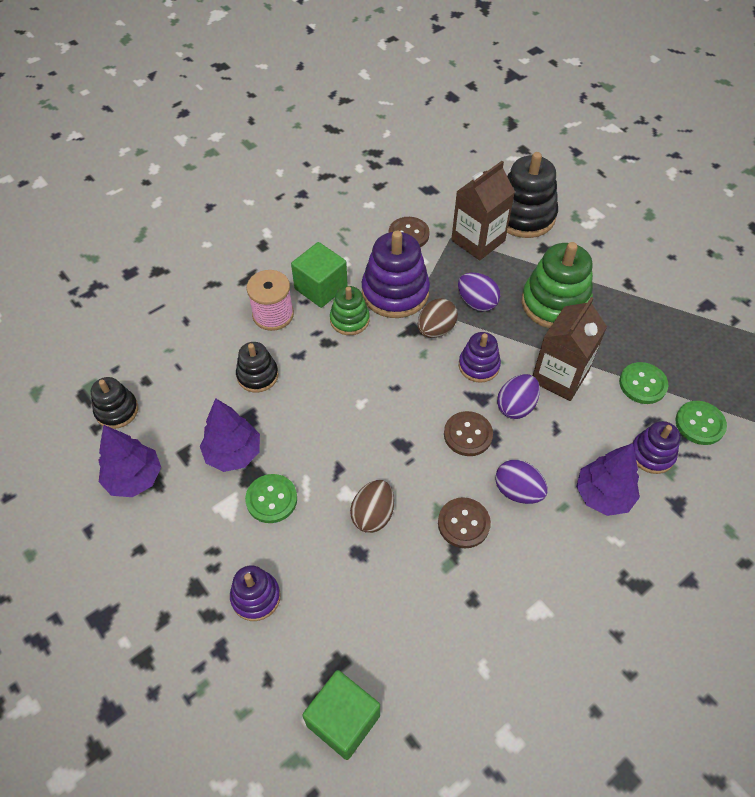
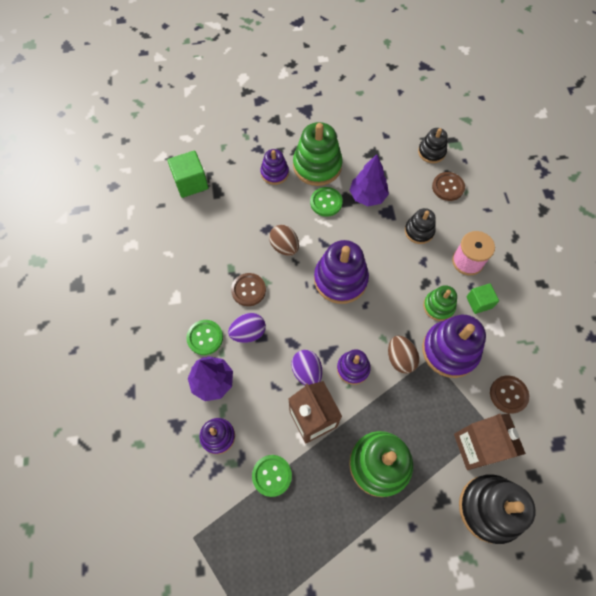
camera: 120 degrees right, 10 degrees up
(134, 478) = (379, 146): purple tree -> none
(212, 543) = (317, 166): none -> green stacking toy
(321, 288) = (479, 302): green cube -> green cube, size x0.64
(378, 427) = (340, 279): none -> purple stacking toy
(468, 434) = (304, 328): brown button -> brown button (448, 187)
(477, 302) = (411, 403): purple egg -> none
(700, 424) = (217, 491): green button -> green button (205, 338)

